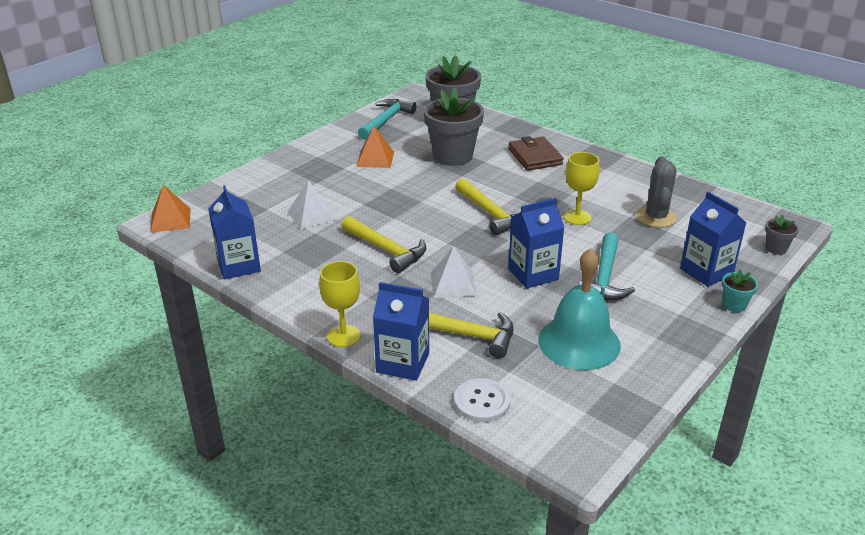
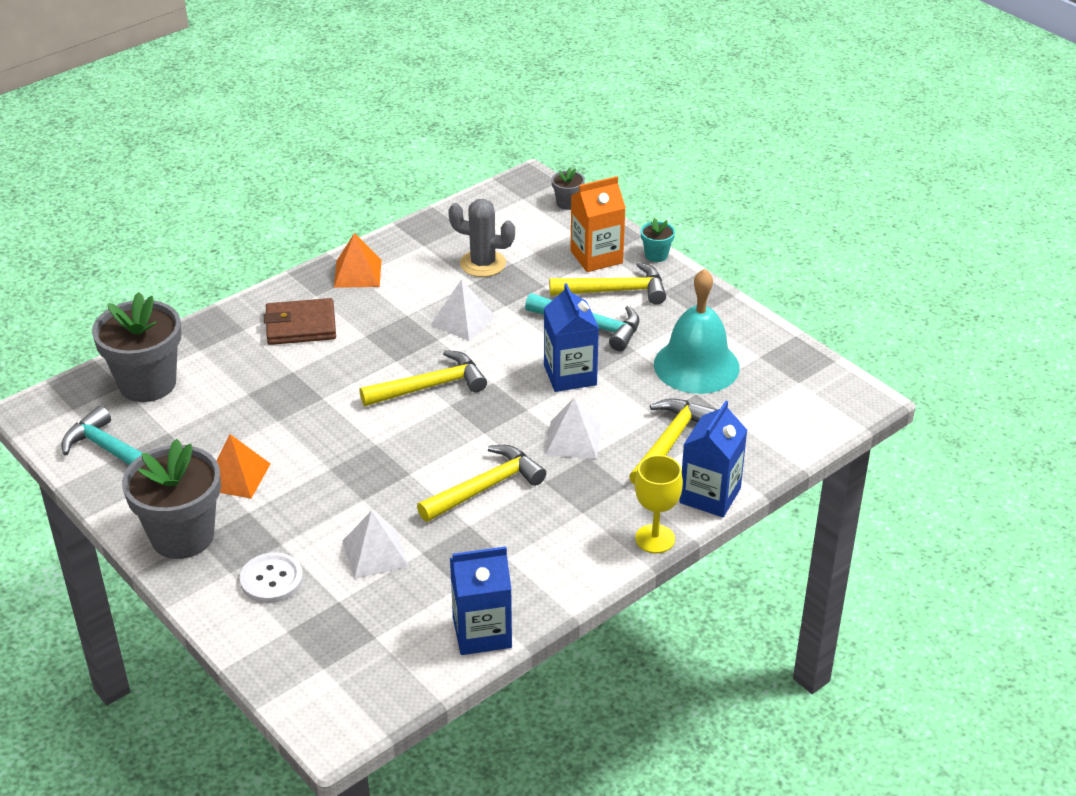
camera: 80 degrees left, 5 degrees up
(170, 220) = (332, 714): orange pyramid -> orange pyramid (357, 273)
(453, 156) = (264, 398): grey flower pot -> grey flower pot (182, 536)
(482, 402) = (778, 446): white button -> white button (271, 580)
(577, 217) = (462, 320): yellow goblet -> white pyramid
(662, 286) = (615, 291): none -> yellow hammer
(706, 271) = (596, 257): blue carton -> orange carton

